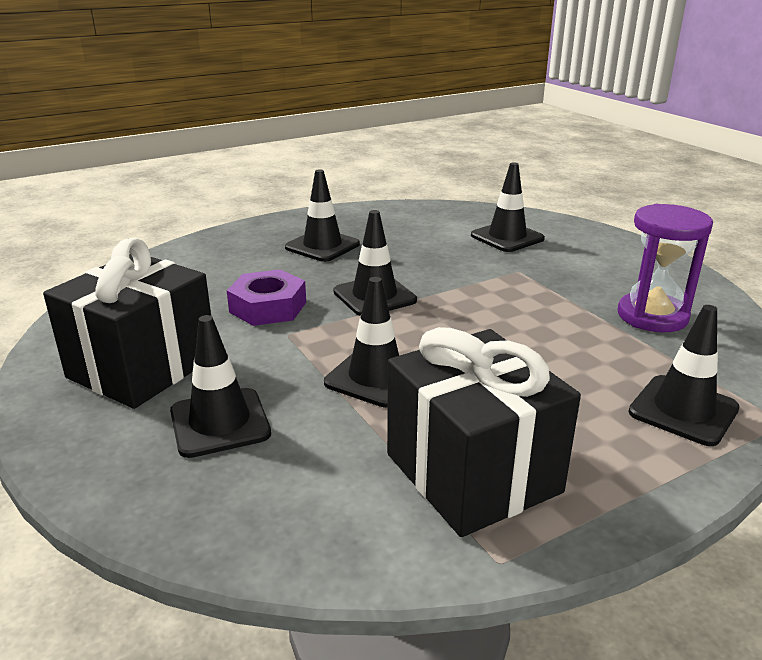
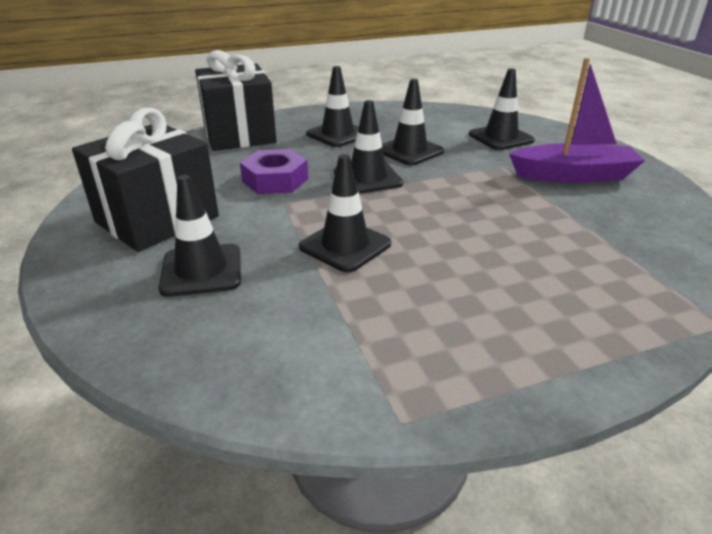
camera: 10 degrees right, 5 degrees up
(473, 473) = (403, 337): black gift -> black gift (239, 134)
(596, 275) = (573, 175): none -> purple boat
(652, 316) = (616, 215): purple hourglass -> none
(683, 410) = (622, 303): black traffic cone -> black traffic cone (409, 151)

